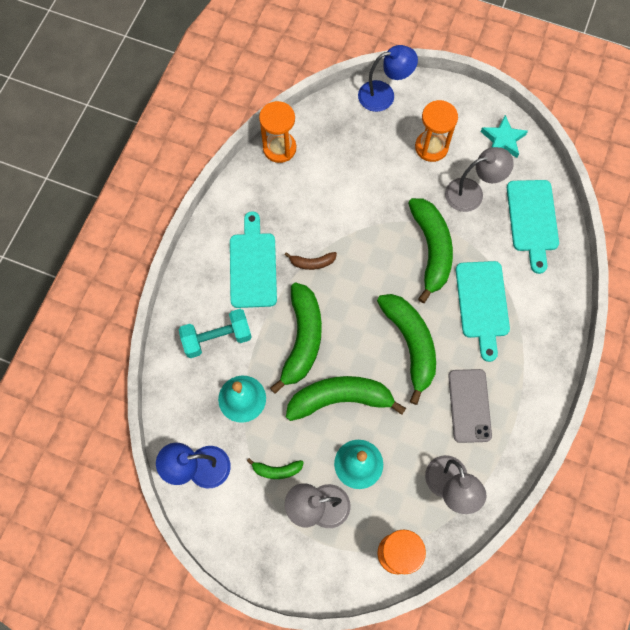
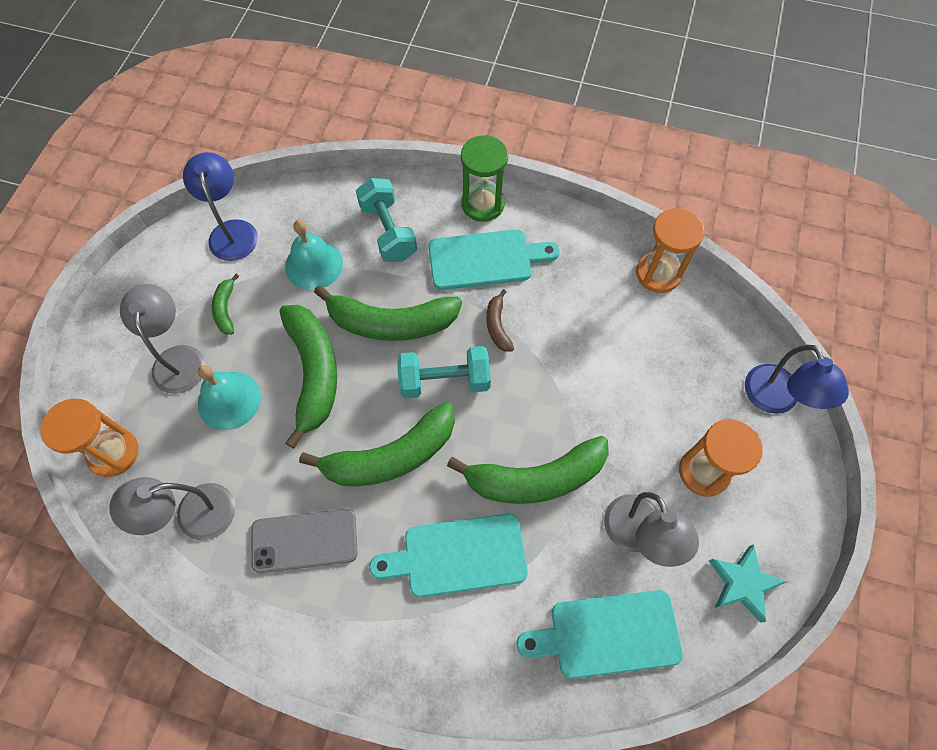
camera: 85 degrees right, 5 degrees down
(200, 263) = (482, 204): none -> green hourglass
(354, 303) = (444, 381): none -> turquoise dumbbell

